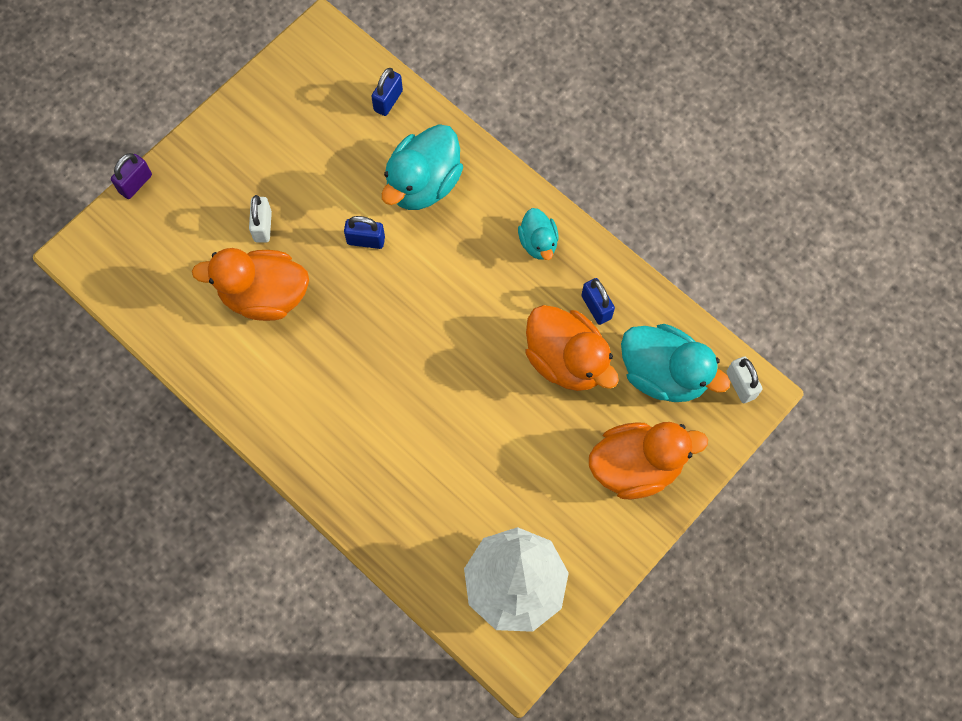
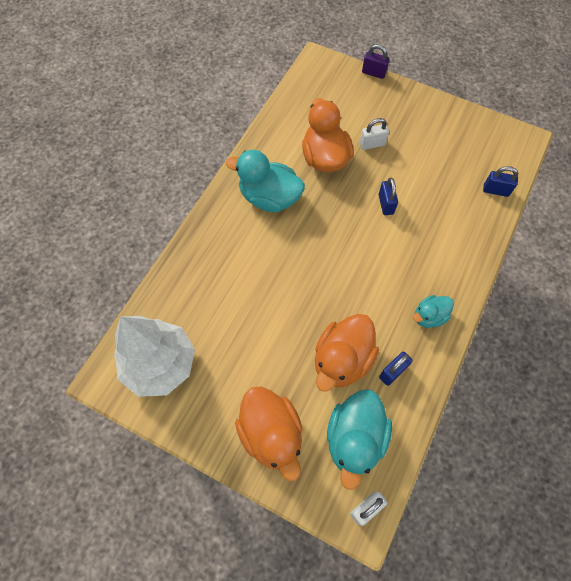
camera: 75 degrees right, 5 degrees down
(423, 184) = (442, 228): turquoise duck -> turquoise duck (269, 198)

